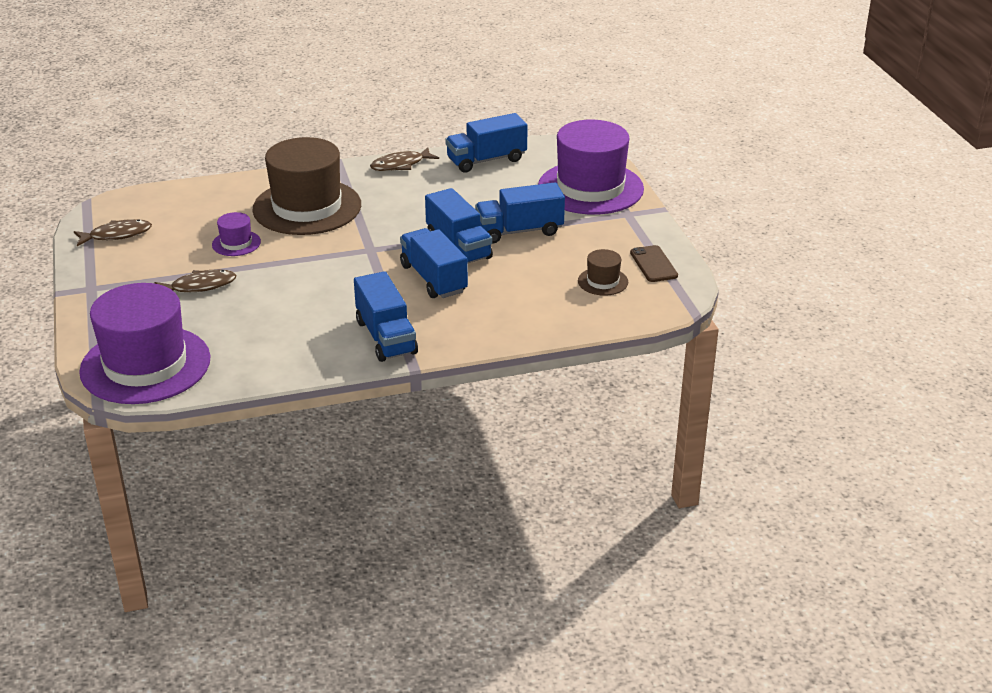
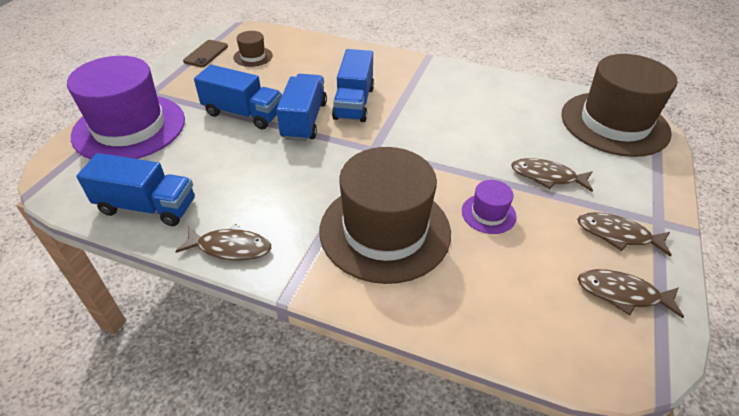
camera: 145 degrees left, 10 degrees up
(125, 267) = (617, 235): none -> brown fish
(145, 365) = (614, 123): purple hat -> brown hat
(386, 337) = (429, 77): blue truck -> none

